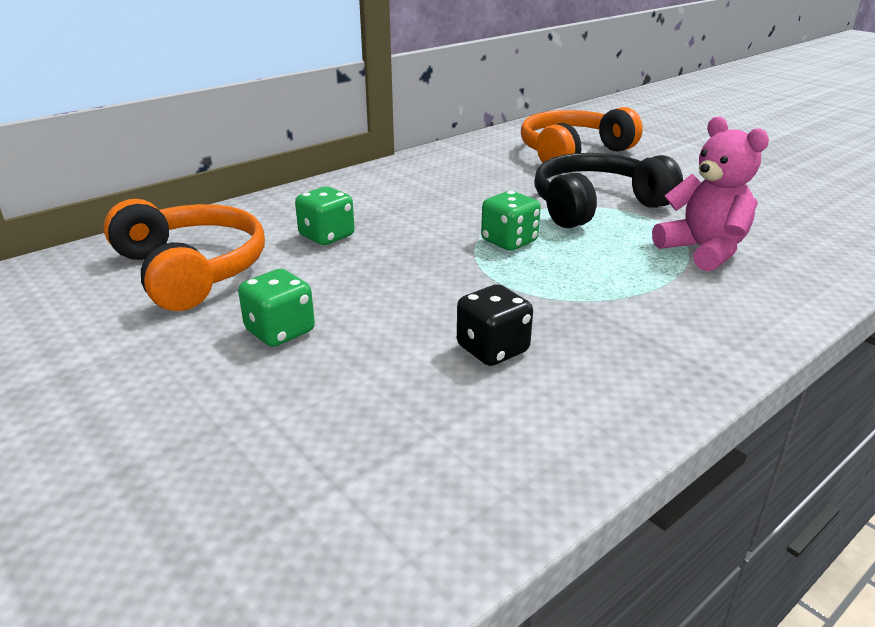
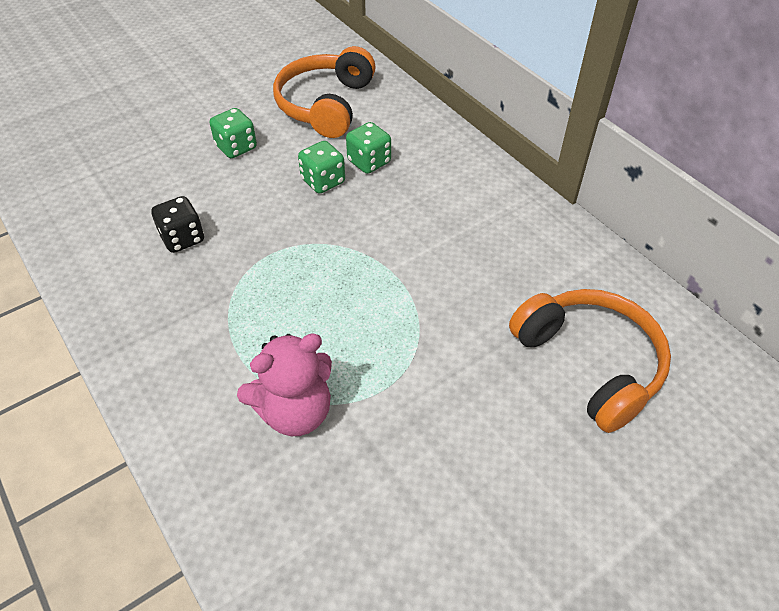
camera: 95 degrees right, 20 degrees up
(191, 270) = (326, 105): orange headphones -> orange headphones turned 135 degrees clockwise
(509, 241) = (341, 267): green dice -> green dice (323, 181)
(596, 206) = (416, 348): black headphones -> none

